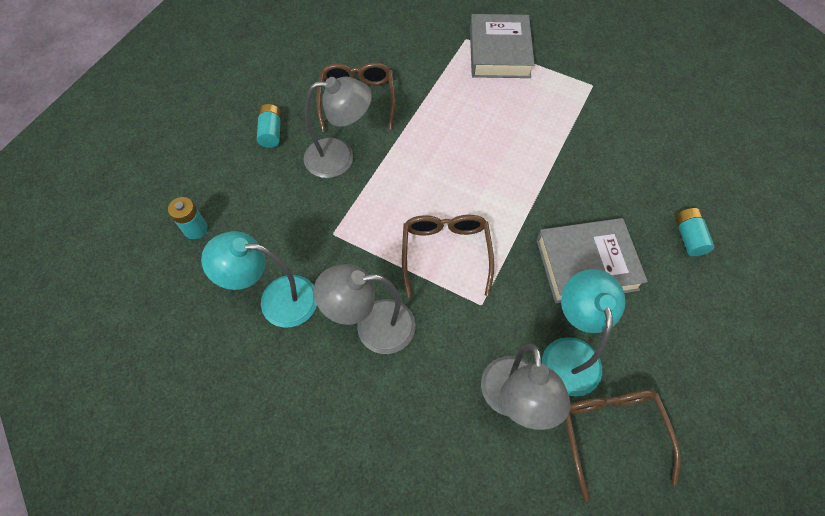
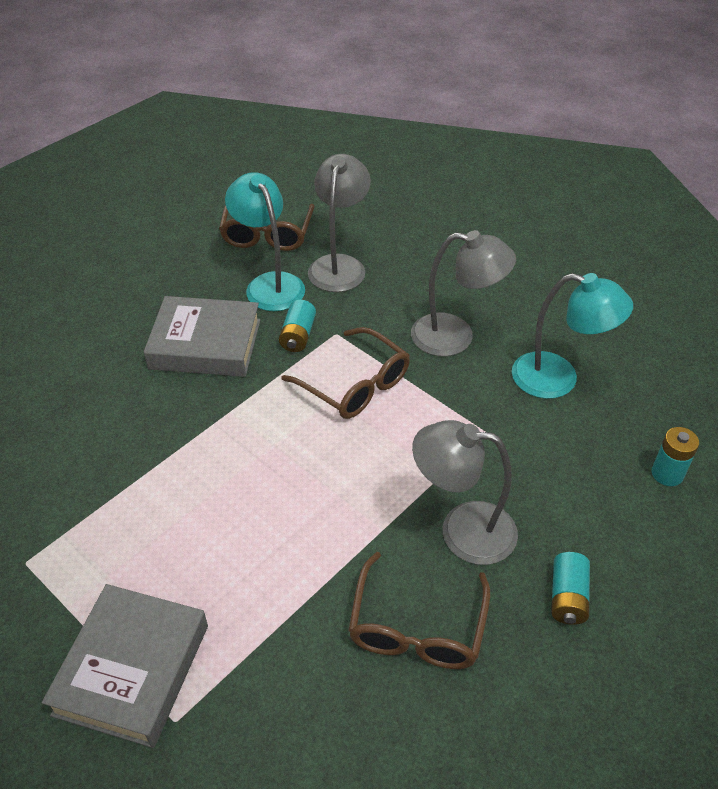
camera: 165 degrees left, 15 degrees down
(445, 253) = (355, 385): brown glasses -> brown glasses turned 60 degrees counterclockwise
(569, 353) = (270, 284): turquoise lamp -> turquoise lamp turned 135 degrees clockwise
(688, 237) = (76, 345): turquoise battery -> turquoise battery (298, 336)

